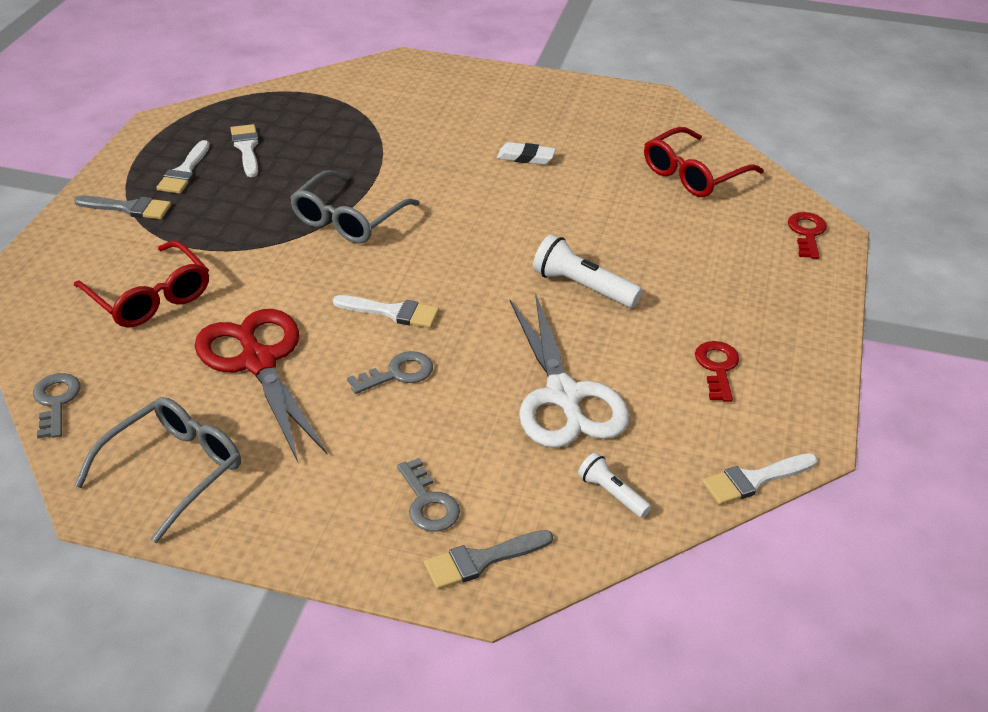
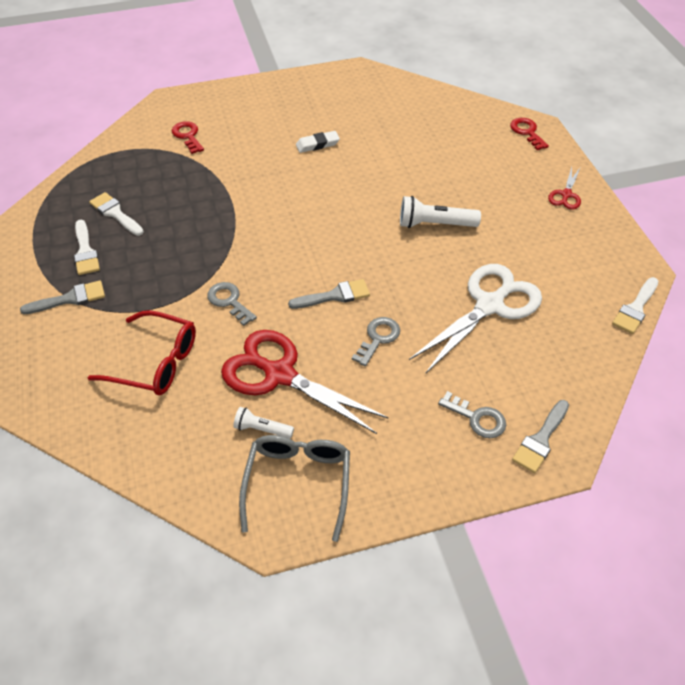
camera: 30 degrees left, 10 degrees up
(56, 401) = (163, 476): grey key -> grey key (229, 301)
(349, 219) = (242, 239): grey glasses -> none
(393, 312) = (335, 296): white brush -> grey brush
(563, 396) = (489, 305): white scissors -> white scissors turned 90 degrees counterclockwise
(612, 493) = (572, 356): white flashlight -> white flashlight (262, 429)
(694, 174) = (430, 116): red glasses -> none
(717, 368) = (556, 245): red key -> red key (187, 136)
(789, 319) = (566, 195): none -> red scissors

